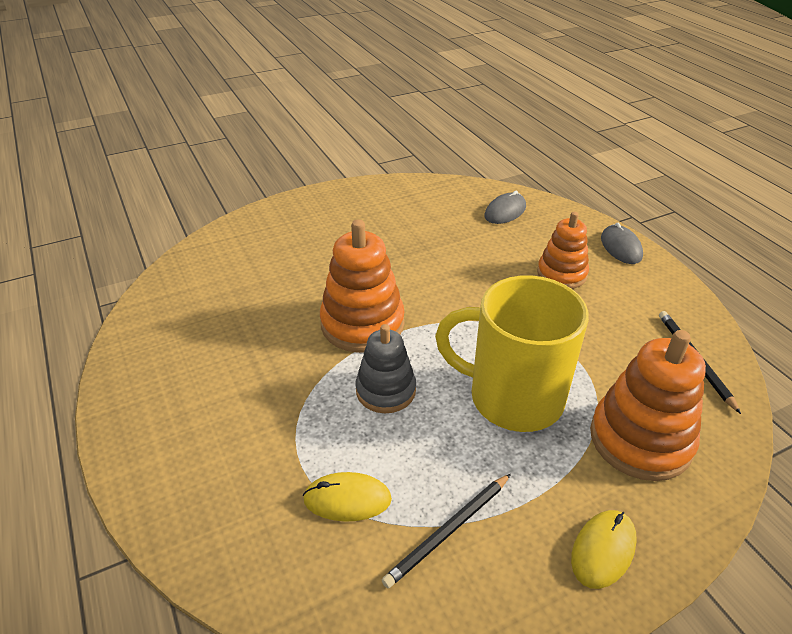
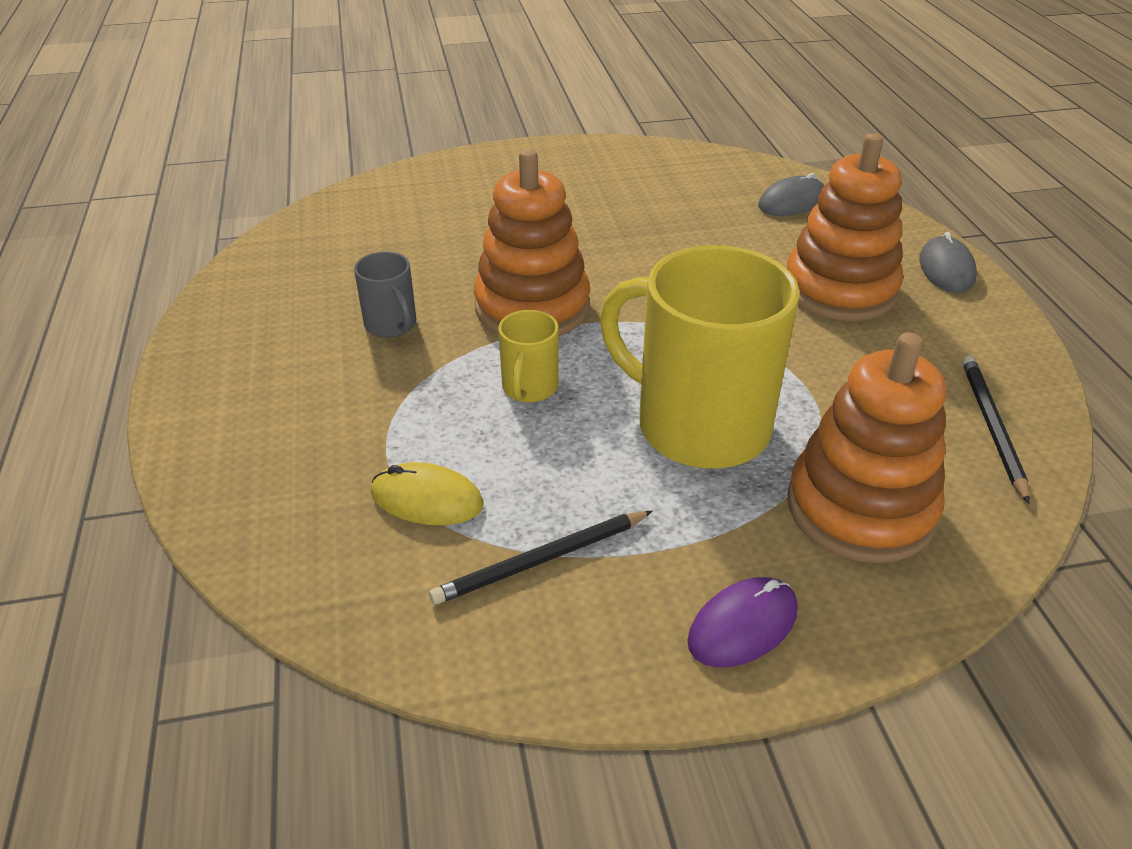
camera: 15 degrees right, 0 degrees up
(265, 357) = (391, 325): none -> grey mug
(385, 390) = (529, 388): grey stacking toy -> yellow mug
(561, 274) = (839, 289): orange stacking toy -> orange stacking toy, size x1.55
(603, 550) = (742, 625): yellow mouse -> purple mouse

